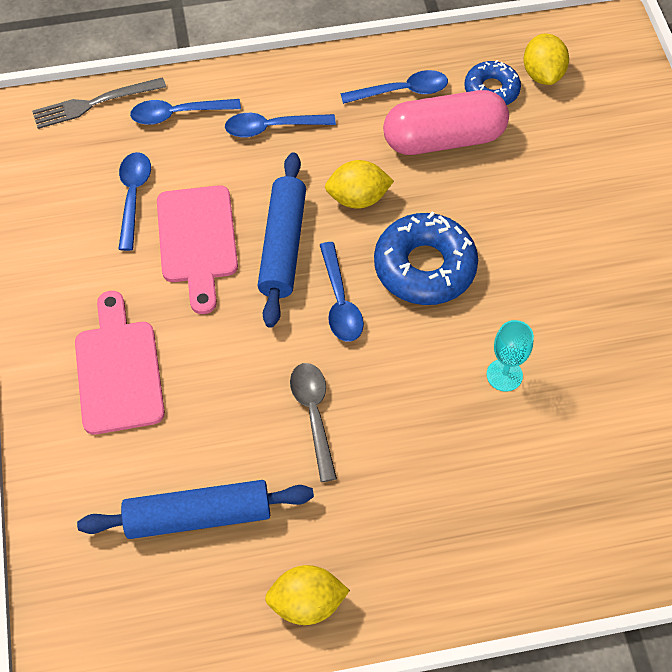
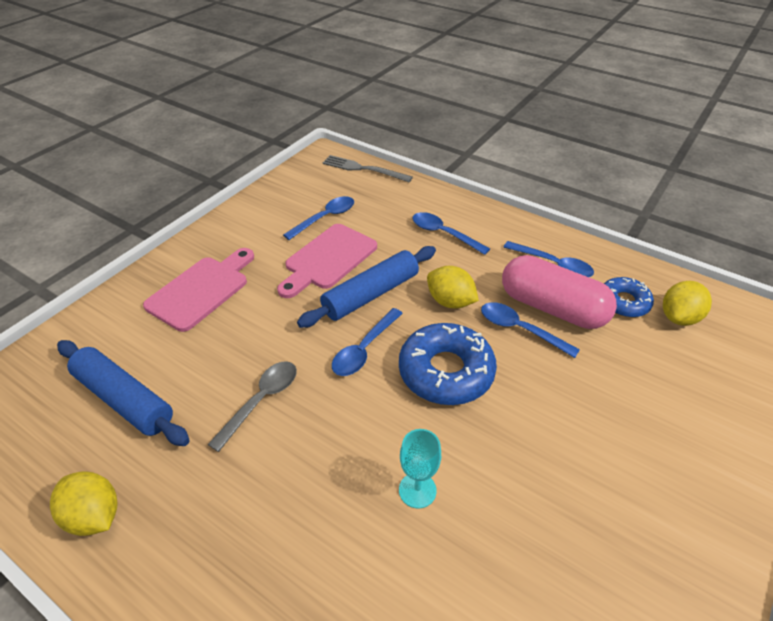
camera: 45 degrees right, 15 degrees down
(178, 114) = (399, 197): blue spoon -> blue spoon (520, 329)

